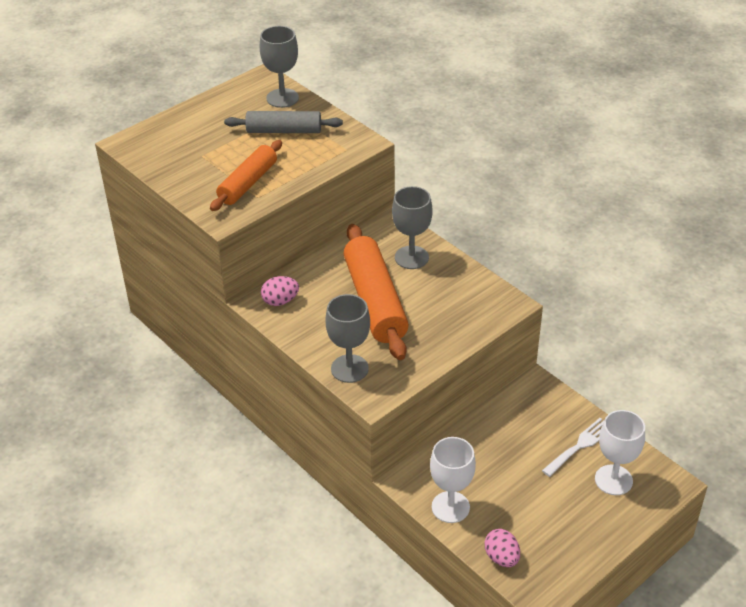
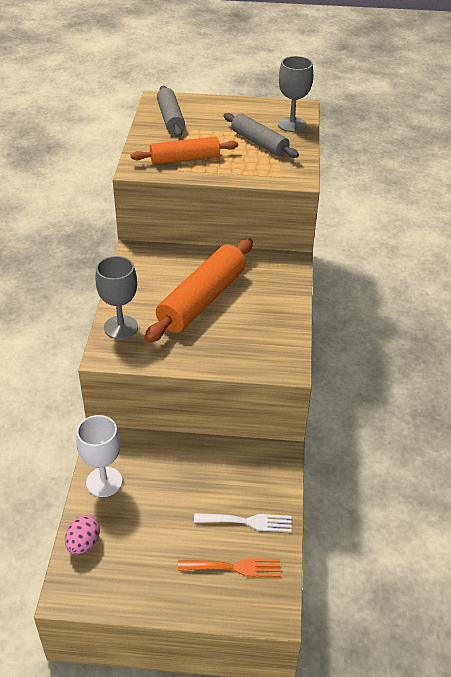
camera: 45 degrees right, 0 degrees up
(170, 155) = (170, 118): none -> grey rolling pin
(280, 301) = (148, 259): pink egg -> none
(411, 257) = (269, 290): grey goblet -> none
(613, 480) = (235, 567): white goblet -> orange fork

